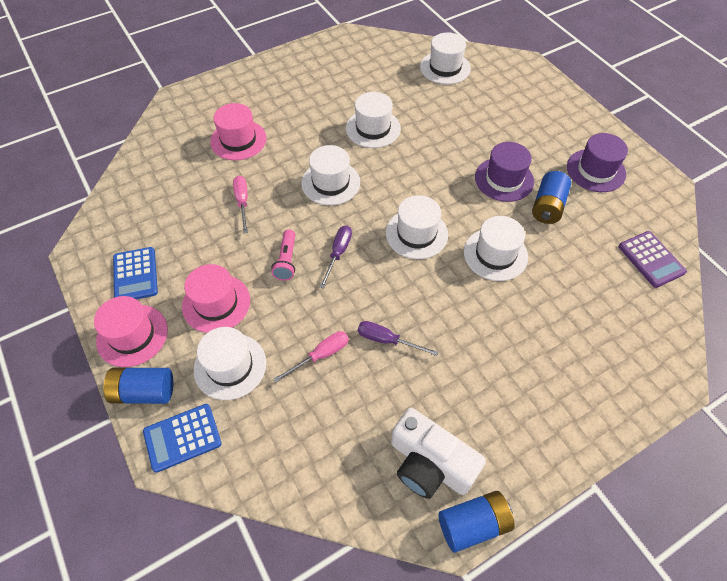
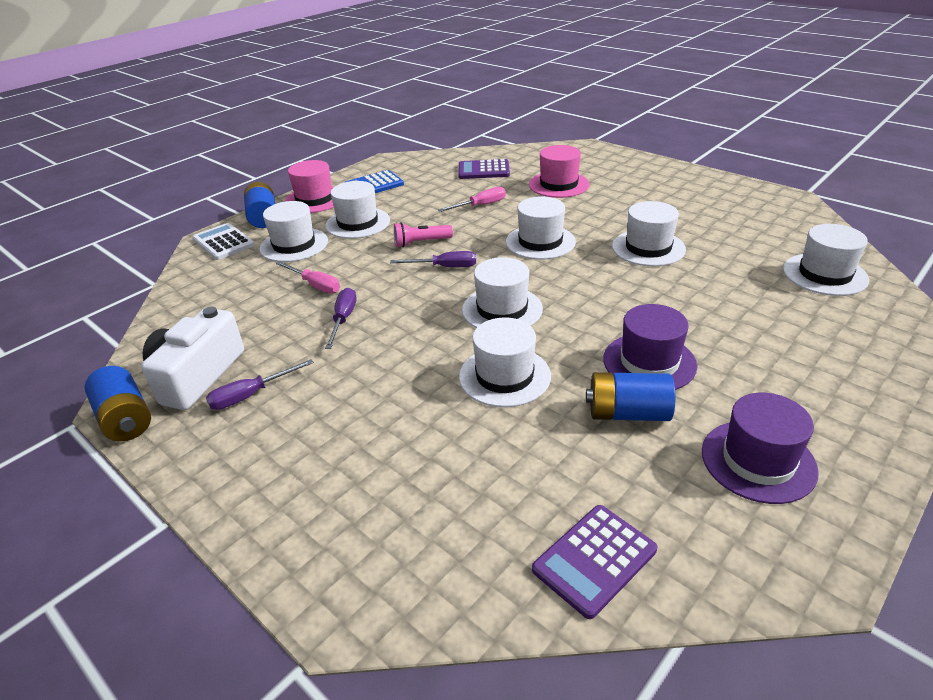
camera: 75 degrees right, 20 degrees down
(169, 180) = (483, 170): none -> purple calculator
(182, 437) = (223, 242): blue calculator -> white calculator
(216, 303) = (358, 223): pink hat -> white hat
(469, 420) = (250, 395): none -> purple screwdriver

